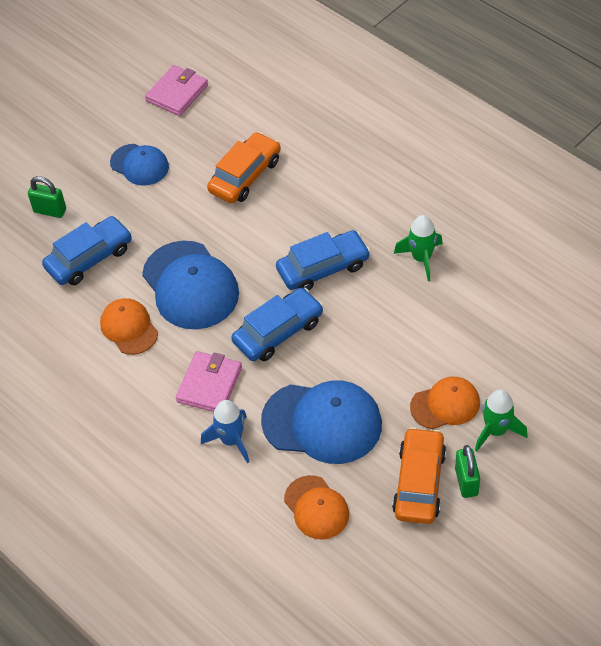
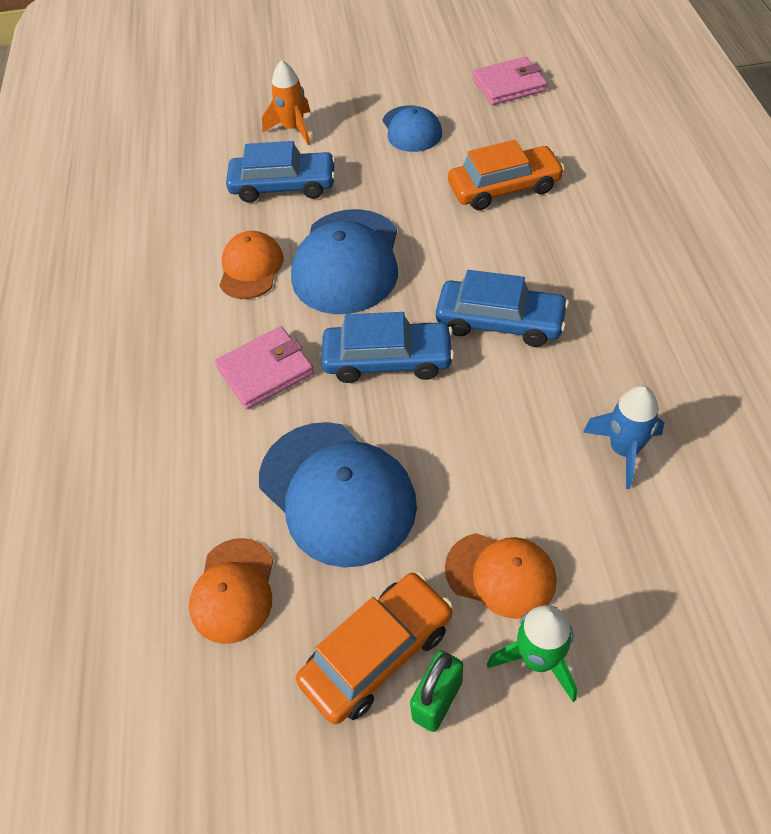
camera: 40 degrees right, 0 degrees up
(50, 211) = (293, 129): green padlock -> orange rocket
(231, 440) = (226, 445): blue rocket -> blue rocket (623, 450)
(421, 258) = (626, 377): green rocket -> none

